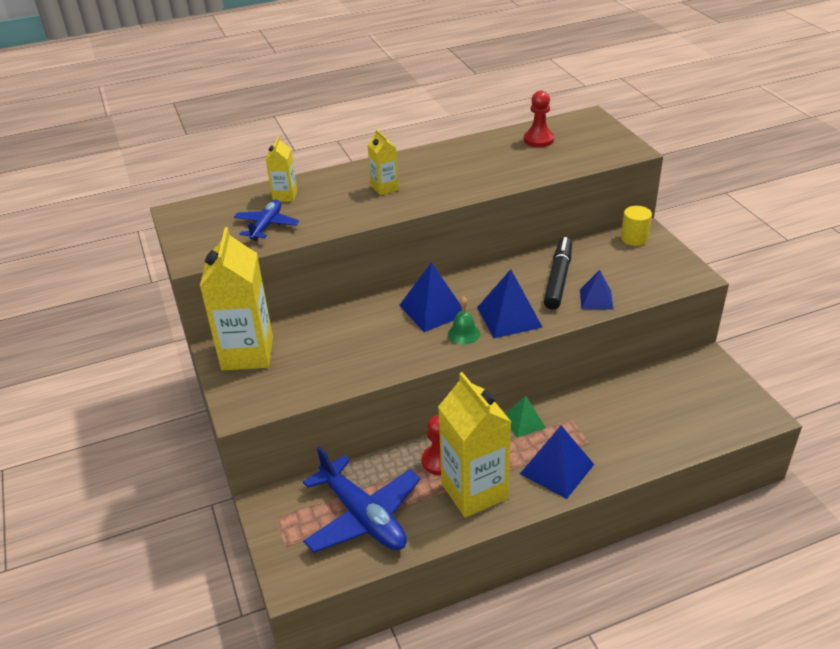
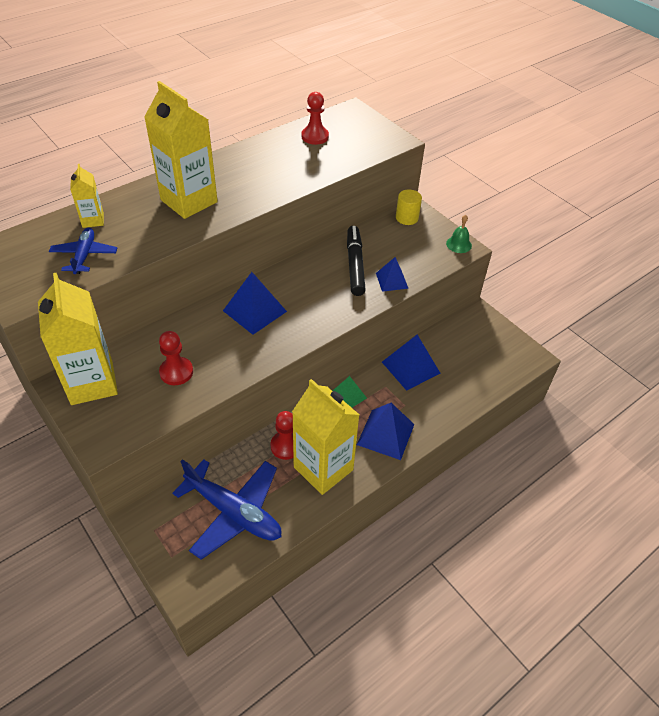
camera: 20 degrees left, 10 degrees up
(333, 356) = (176, 372): none -> red pawn
(384, 188) = (189, 201): yellow carton -> yellow carton, size x2.06
(463, 333) = (289, 331): green bell -> green bell (458, 244)
(509, 317) = (323, 308): blue pyramid -> blue pyramid (410, 367)

